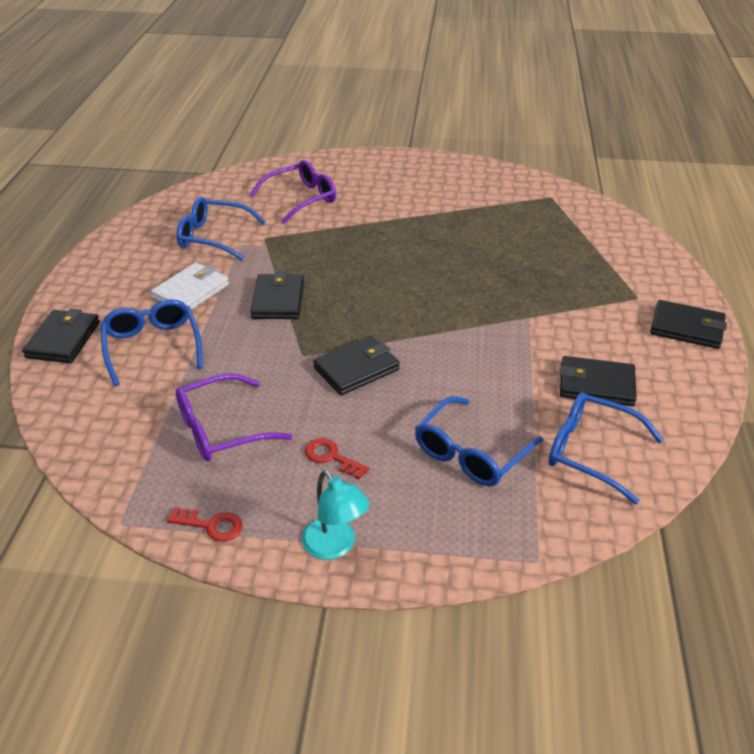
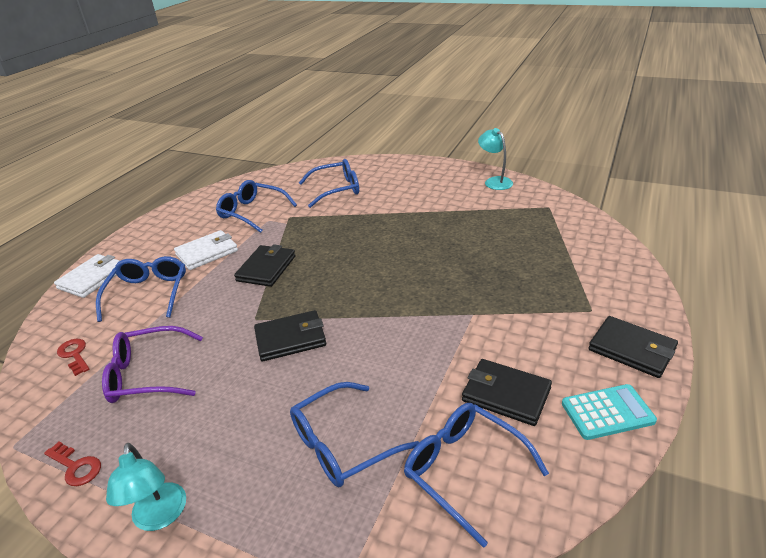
camera: 20 degrees right, 5 degrees down
(63, 340) = (93, 278): black wallet -> white wallet
(301, 199) = (336, 189): purple glasses -> blue glasses
(332, 457) = (216, 421): red key -> red key (74, 355)
(479, 172) = (494, 181): none -> turquoise lamp
(688, 384) = (607, 412): none -> turquoise calculator

